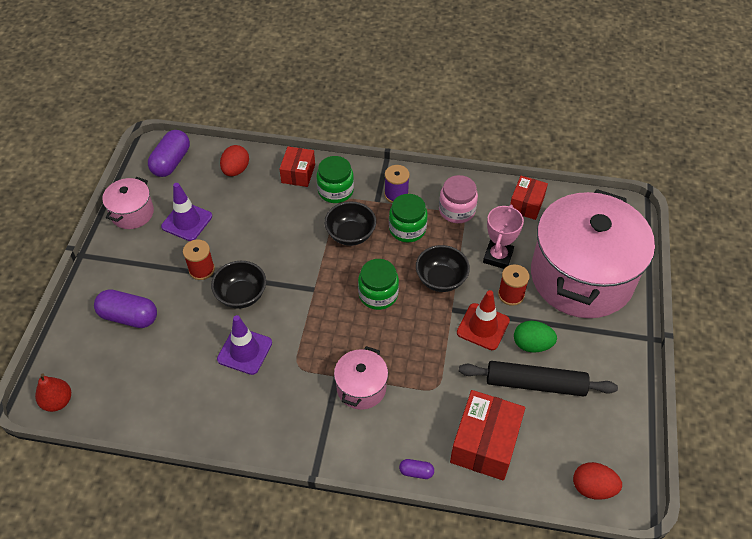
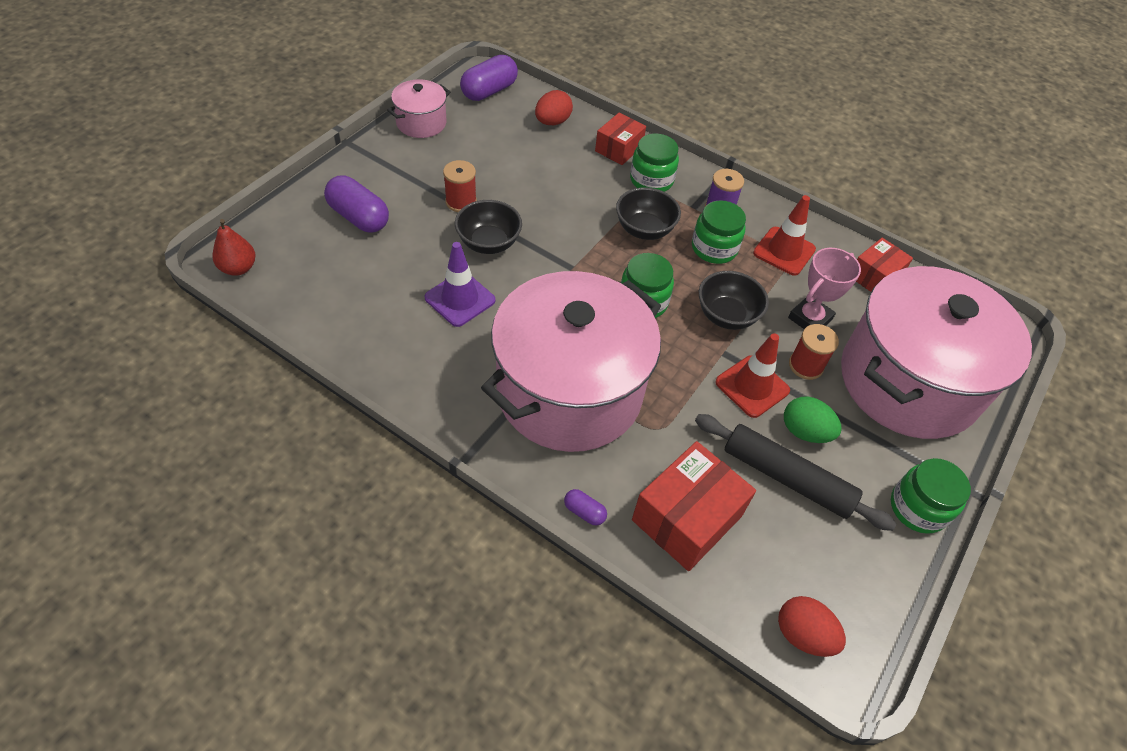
camera: 20 degrees right, 0 degrees up
(187, 221) = (472, 151): purple traffic cone -> none
(361, 388) = (569, 391): pink pot -> pink pot, size x2.28
(457, 210) = (784, 251): pink jar -> red traffic cone
(625, 366) = (918, 508): none -> green jar

